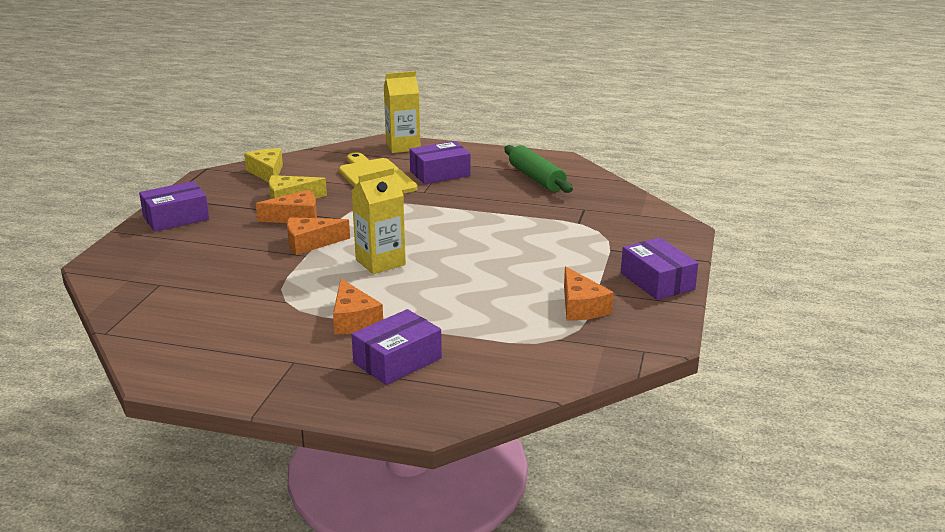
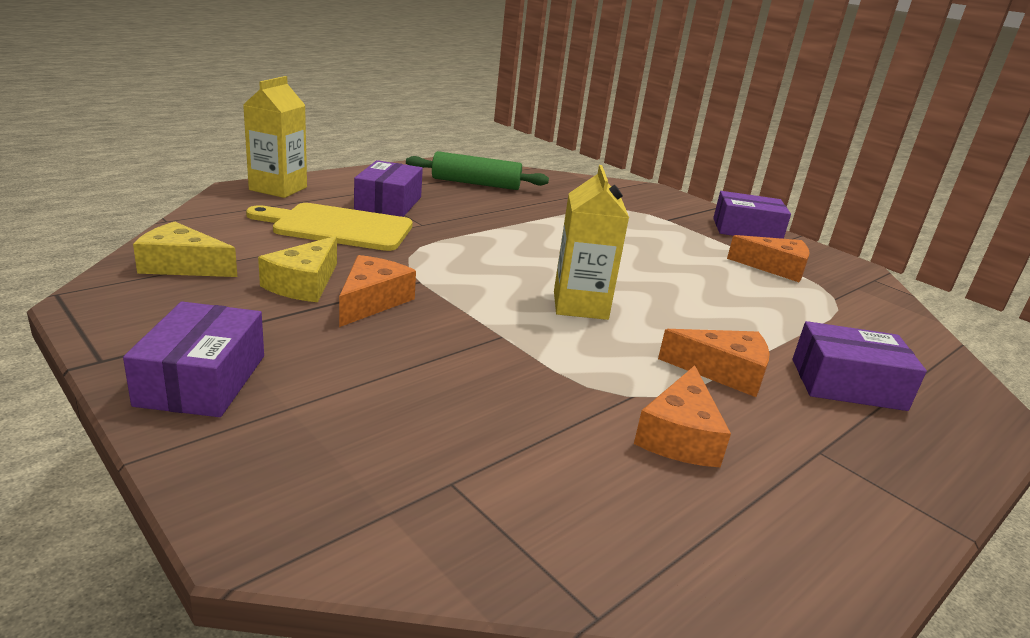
camera: 60 degrees left, 0 degrees up
(310, 243) = (468, 320): orange cheese -> orange cheese (679, 435)
(397, 360) = (847, 384): purple box -> purple box turned 75 degrees counterclockwise

